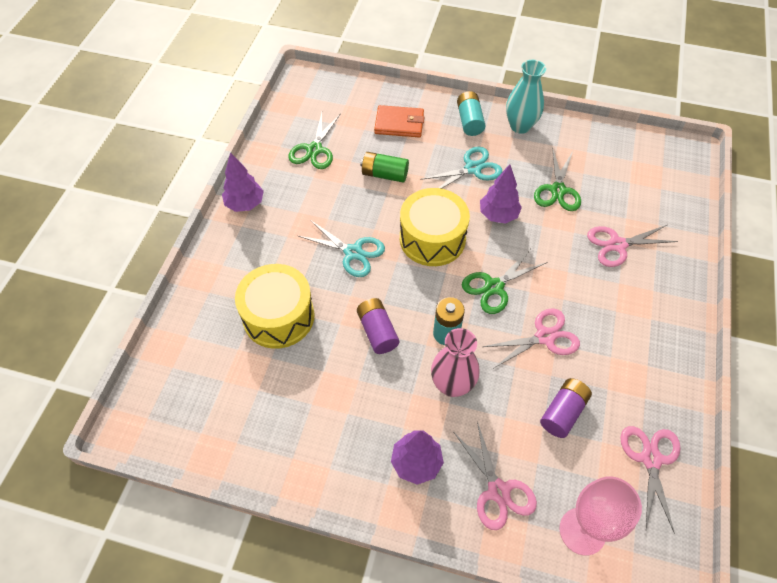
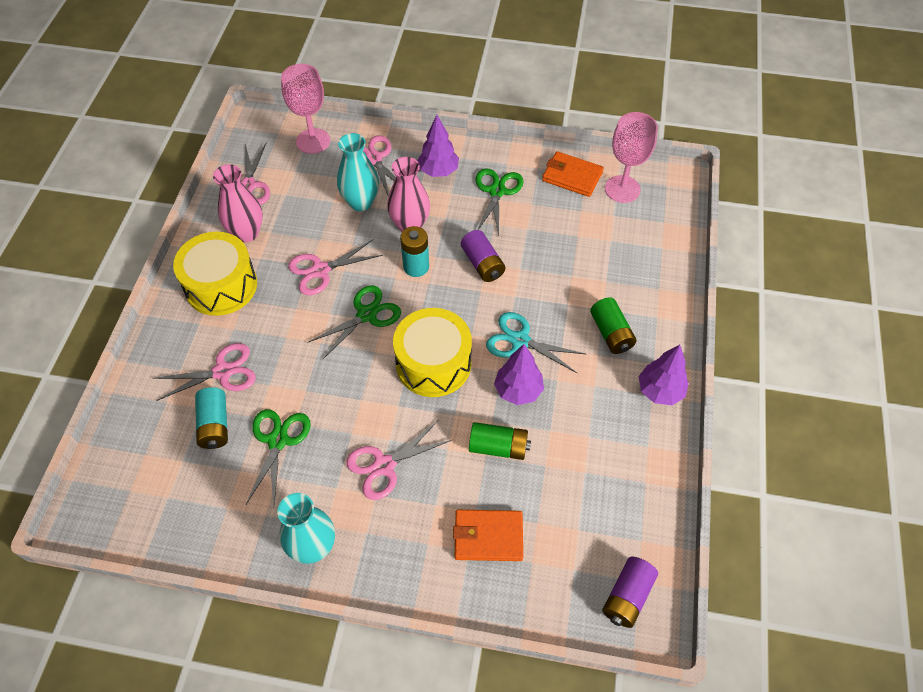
camera: 175 degrees right, 0 degrees up
(201, 416) = (622, 189): none -> pink goblet
(254, 440) = (572, 176): none -> orange wallet
(269, 253) = (611, 333): none -> green battery
(278, 316) = (581, 270): yellow drum -> yellow drum (221, 286)
(314, 150) = (598, 480): green scissors -> green scissors (497, 191)
(469, 121) = (386, 551): turquoise battery -> turquoise battery (214, 425)
(473, 168) = (384, 465): turquoise scissors -> pink scissors
(498, 215) = (356, 399): purple tree -> purple tree (518, 390)
(510, 422) = (361, 202): none -> turquoise vase
(563, 412) = (314, 212): purple battery -> purple battery (627, 596)
(634, 389) = (247, 233): none -> pink vase

